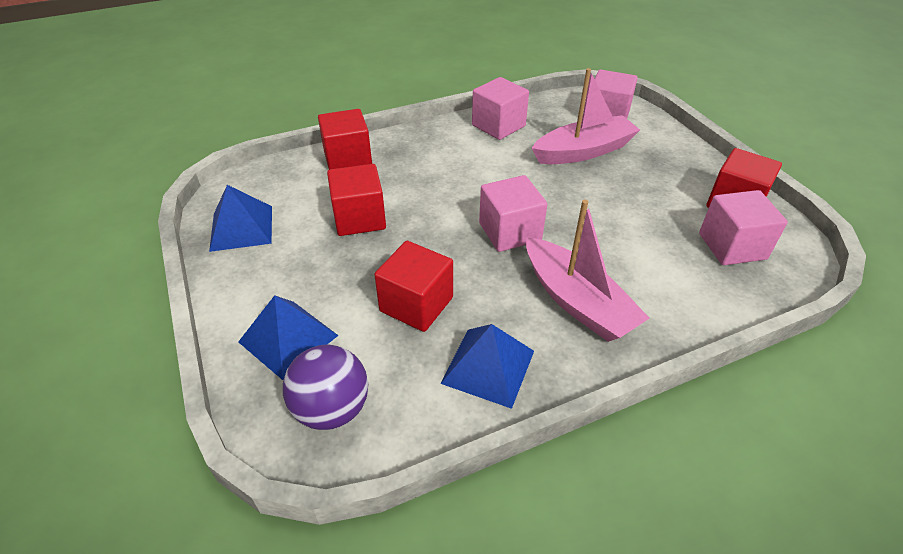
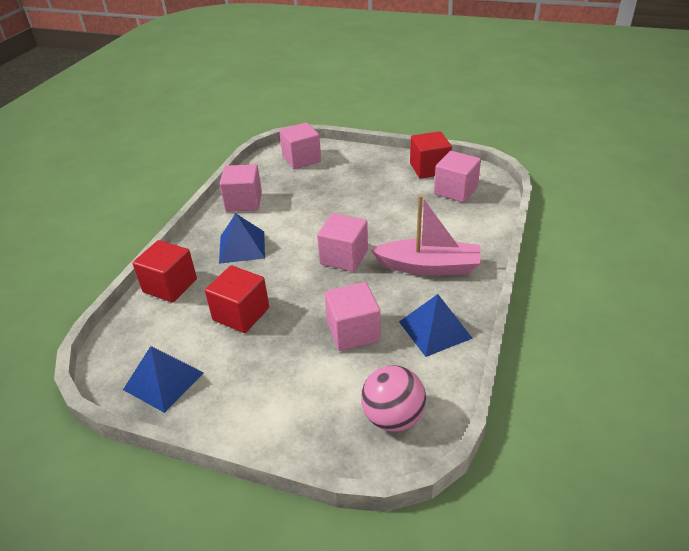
camera: 45 degrees left, 5 degrees down
(288, 338) = (309, 409): blue pyramid -> blue pyramid (242, 247)
(332, 409) = (393, 417): purple ball -> pink ball
(416, 304) = (353, 331): red cube -> pink cube
(583, 151) = (318, 187): pink boat -> none

